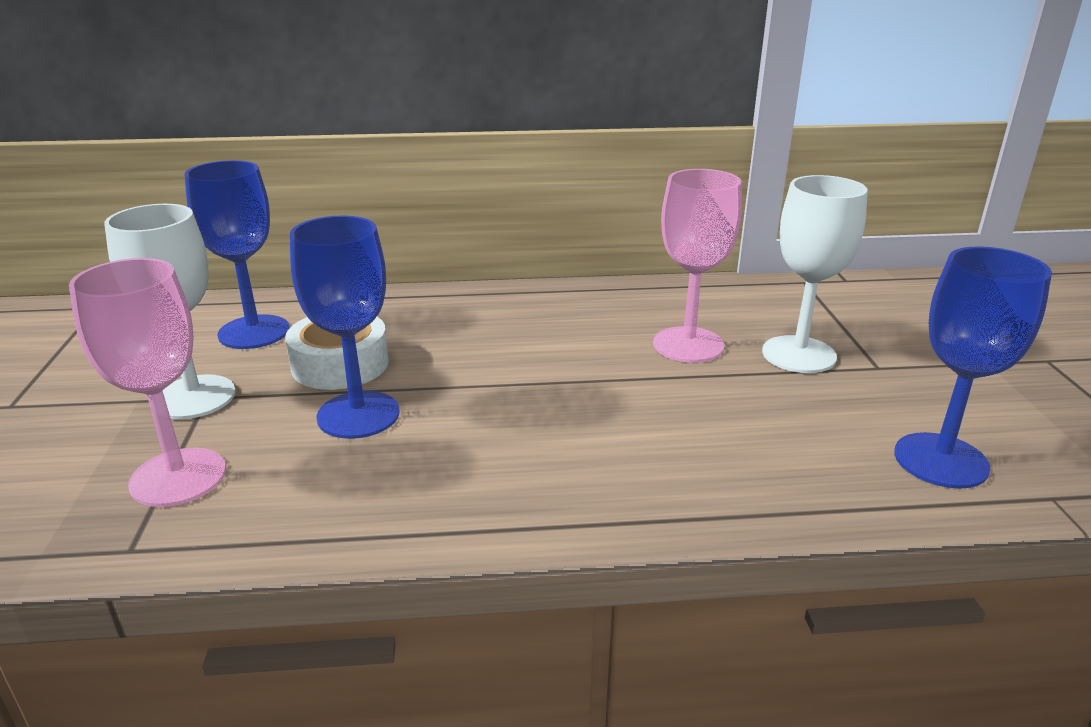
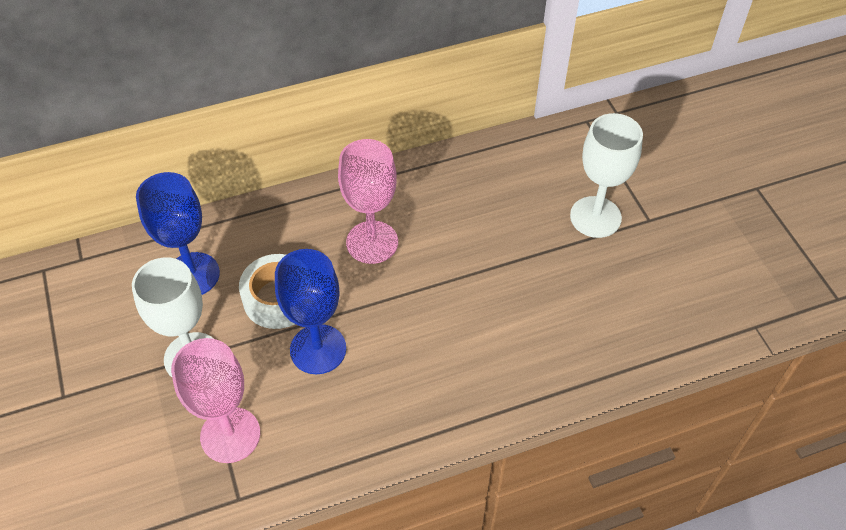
camera: 15 degrees left, 25 degrees up
(688, 345) = (518, 221): pink goblet -> pink goblet (372, 242)
(941, 460) = (693, 308): blue goblet -> none

